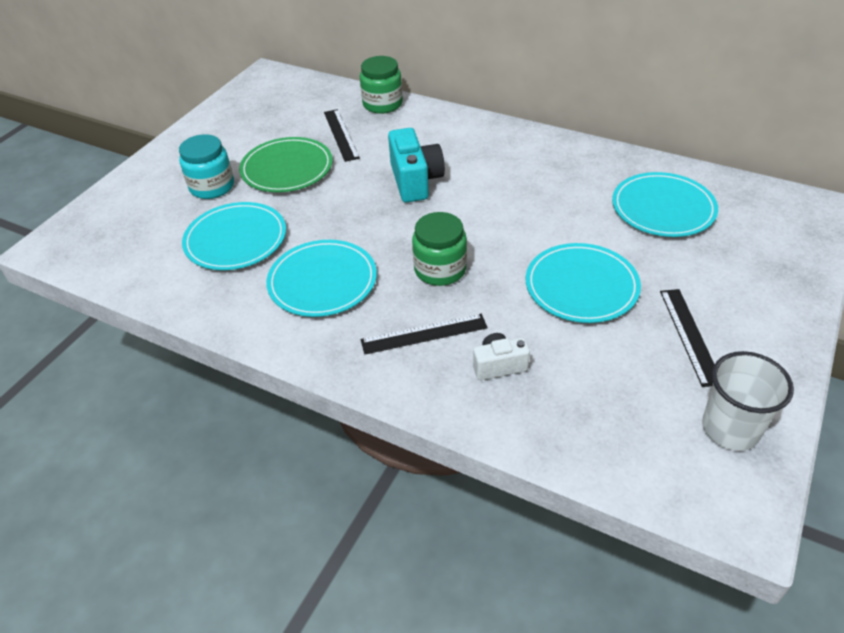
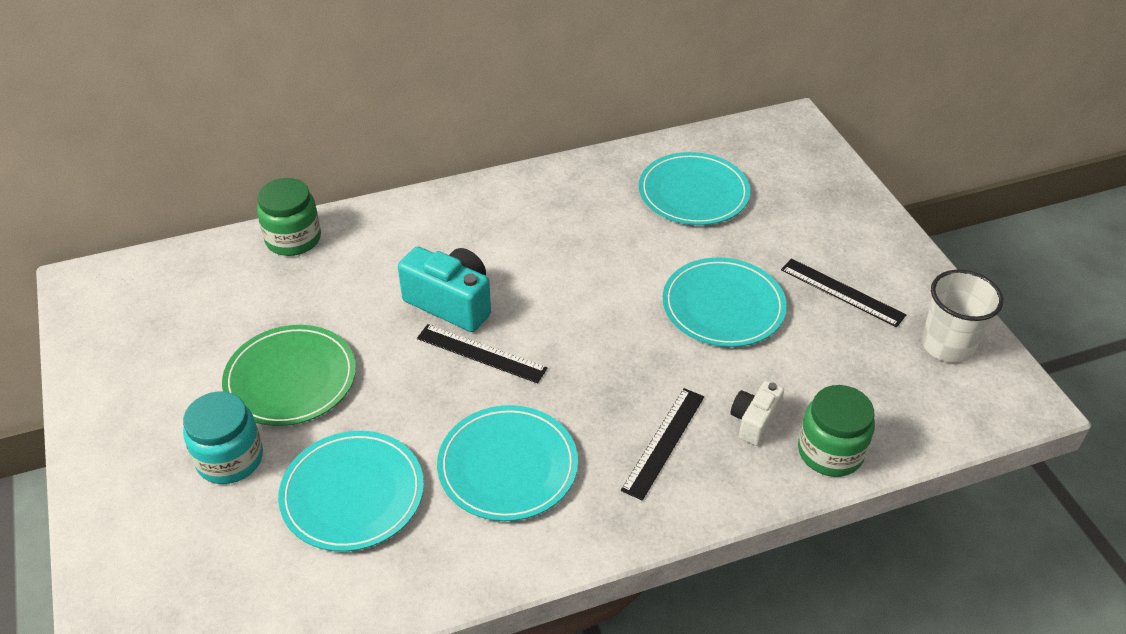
camera: 50 degrees left, 0 degrees up
(341, 134) = (296, 302): black ruler -> black ruler (481, 353)
(440, 269) = (596, 374): green jar -> green jar (830, 452)

